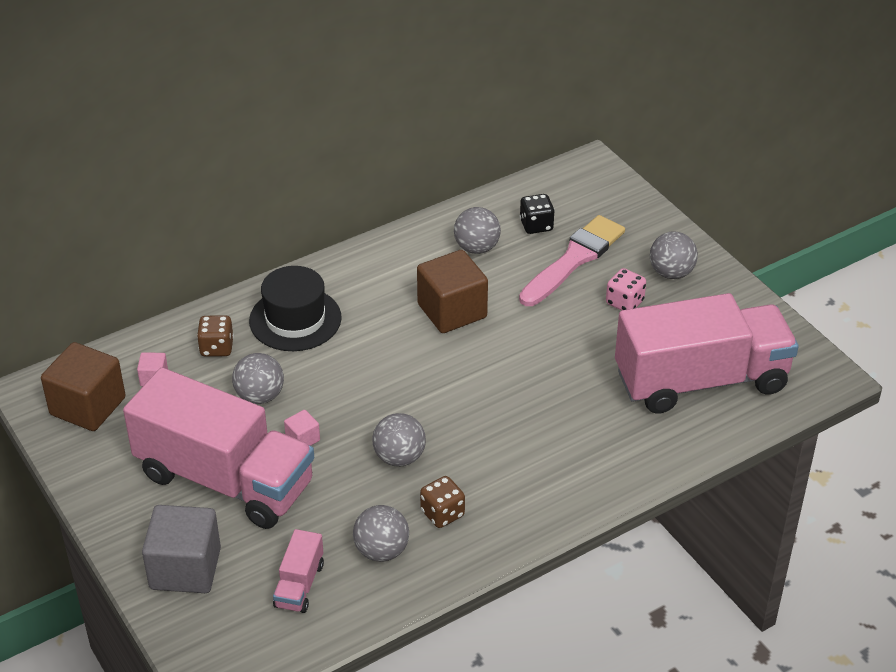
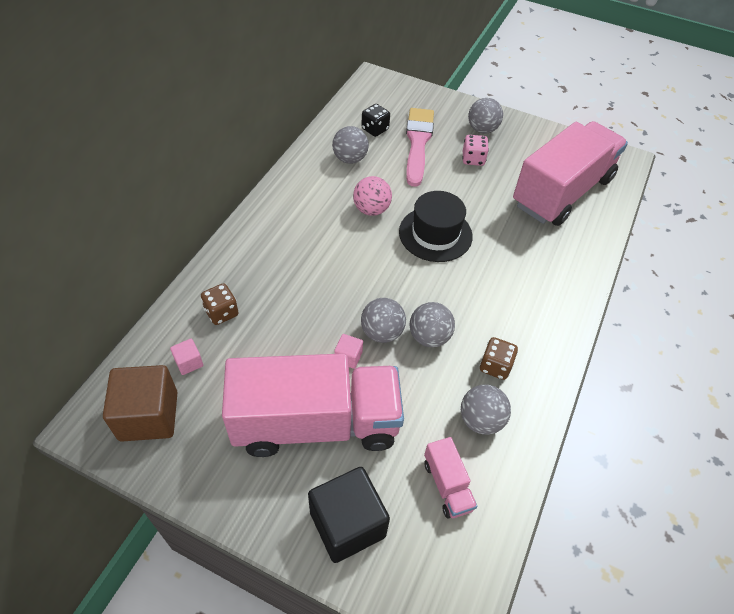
camera: 35 degrees left, 10 degrees up
(185, 568) = (347, 524): grey cube -> black cube
(260, 396) = (287, 337): grey ball -> grey ball (382, 332)
(295, 319) = (265, 263): black hat -> black hat (435, 234)
(452, 311) = (371, 209): brown cube -> pink ball

